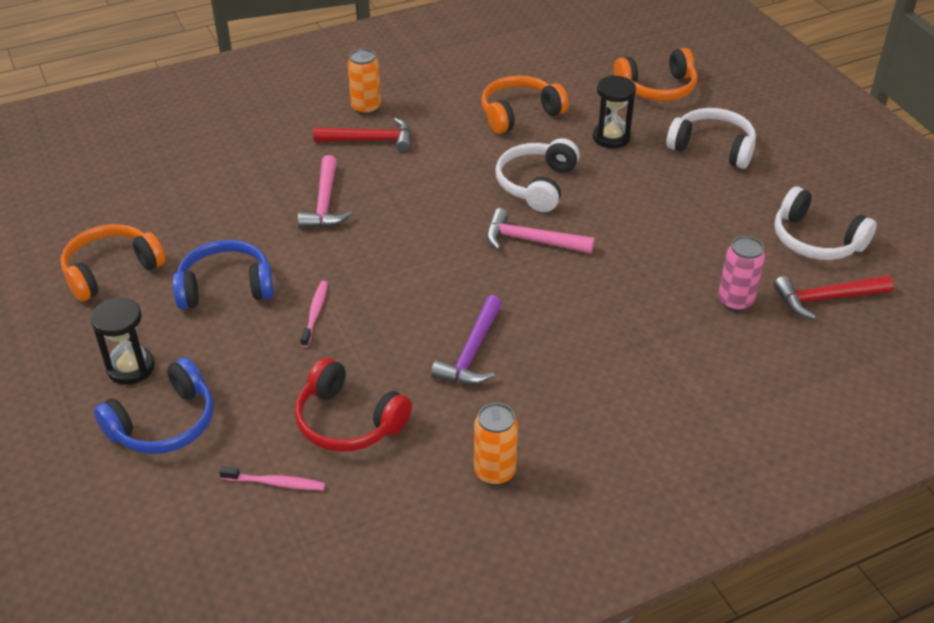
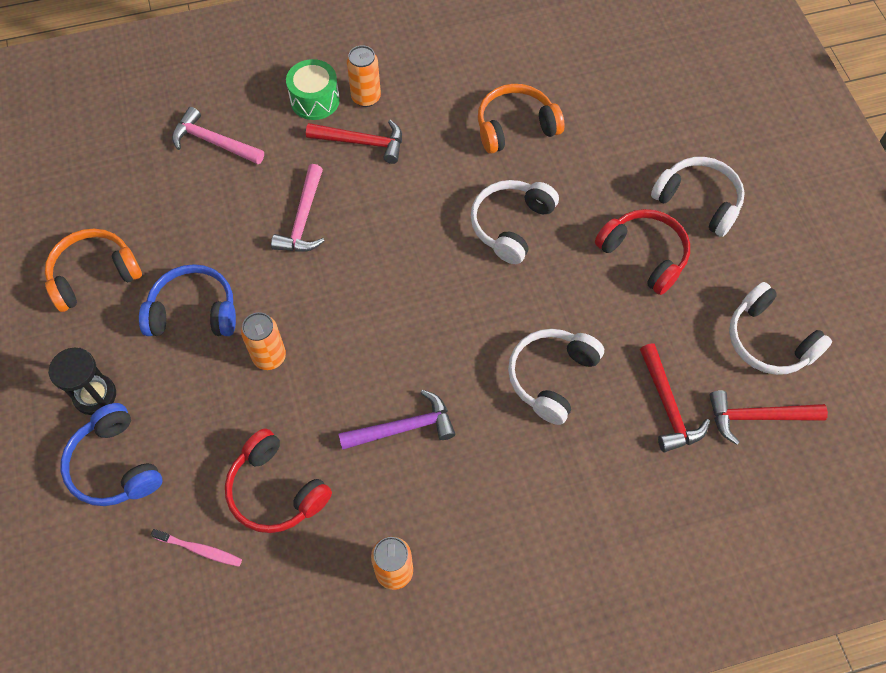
camera: 10 degrees right, 20 degrees up
(164, 423) = (115, 465): blue headphones -> blue headphones turned 90 degrees clockwise
(315, 115) = (315, 100): none -> green drum
(315, 313) = (269, 357): pink toothbrush -> orange can
(472, 352) = (403, 428): purple hammer -> purple hammer turned 135 degrees counterclockwise
(531, 240) = (489, 297): pink hammer -> pink hammer (214, 142)
(611, 137) = (599, 172): black hourglass -> none
(612, 293) = (551, 377): none -> white headphones
(657, 88) = (663, 111): orange headphones -> none
(674, 191) = (644, 255): none -> red headphones
(735, 301) = (667, 406): pink can -> red hammer

